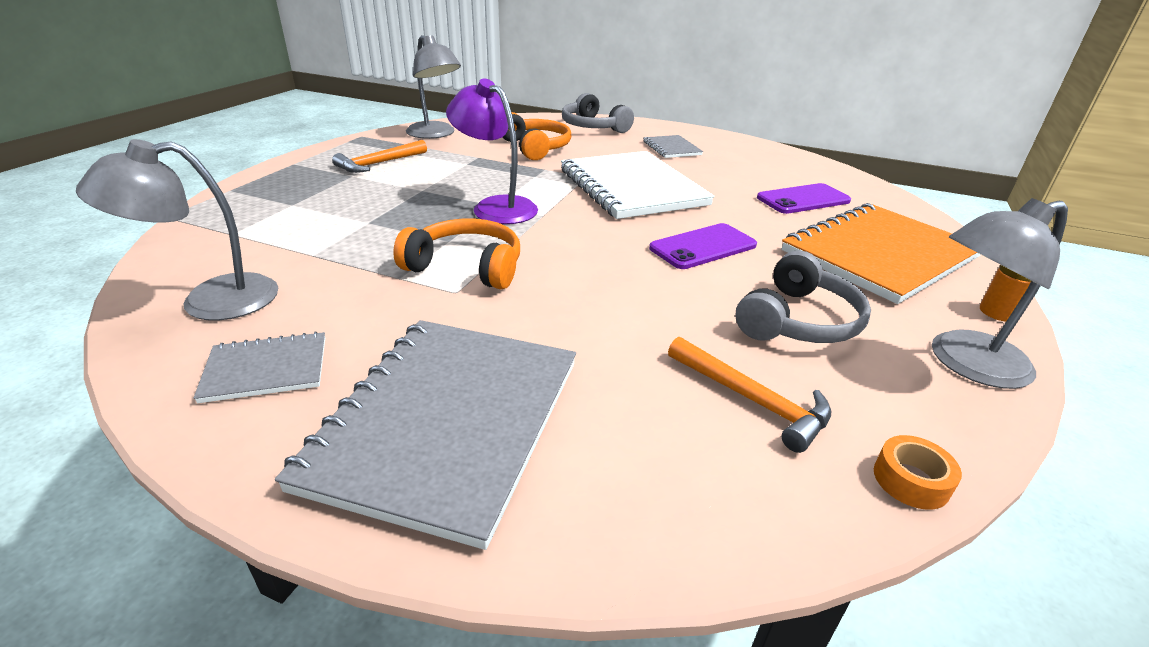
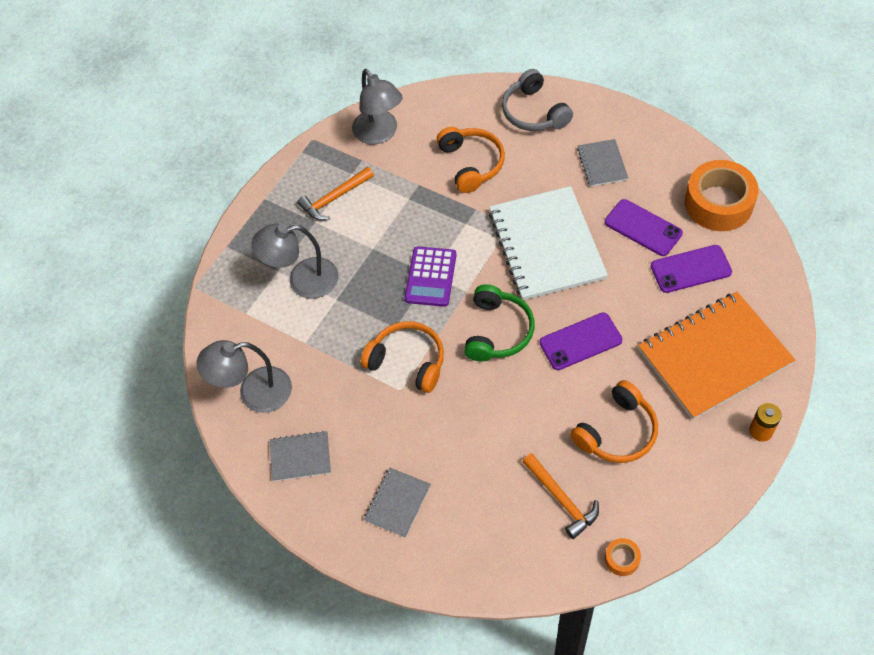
camera: 15 degrees right, 25 degrees up
(447, 422) = (397, 503): grey notebook -> grey notebook, size x0.47
(496, 207) = (430, 277): purple lamp -> purple calculator
(591, 241) = (498, 331): none -> green headphones
(734, 178) = (643, 228): none -> purple phone
(798, 321) = (617, 432): grey headphones -> orange headphones
(802, 166) = (718, 203): none -> orange tape
(965, 363) = (704, 479): grey lamp -> grey lamp (302, 280)

